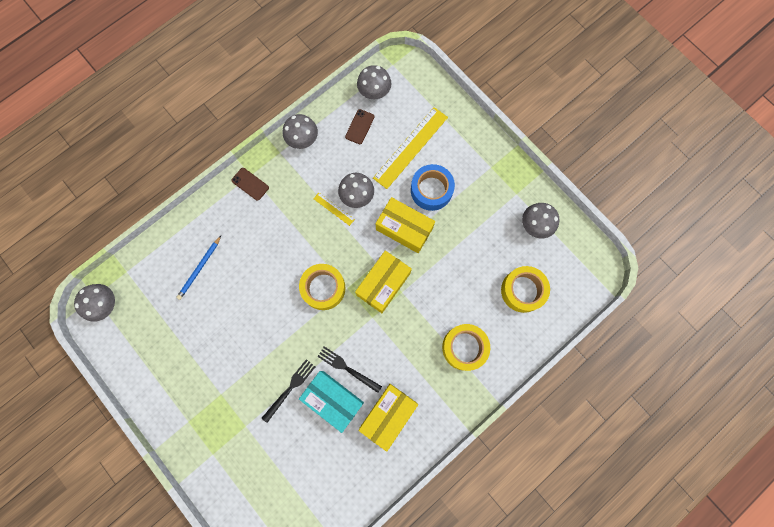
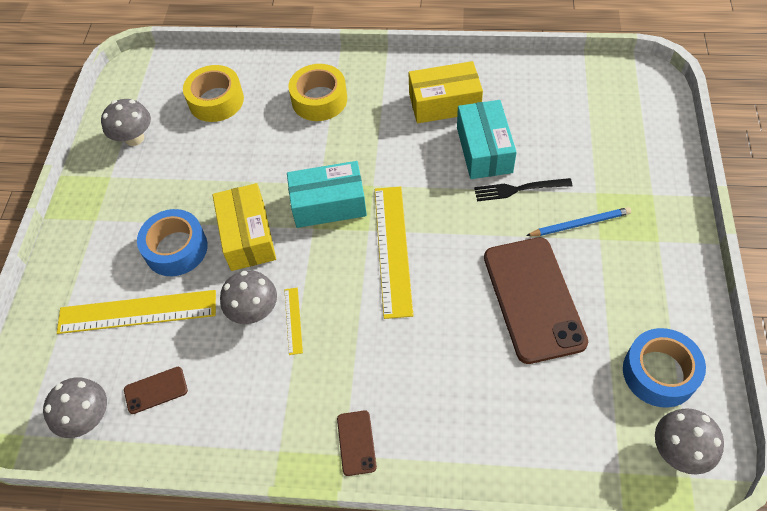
camera: 130 degrees left, 20 degrees down
(138, 337) = (659, 373): none -> blue tape
(200, 268) = (515, 390): blue pencil -> blue pencil (579, 224)
(228, 324) = (533, 299): none -> brown phone
(303, 140) = (235, 440): grey mushroom -> none
(323, 288) = (392, 249): yellow tape -> yellow ruler
(347, 368) = (444, 163): black fork -> none
(383, 284) = (328, 204): yellow box -> turquoise box

